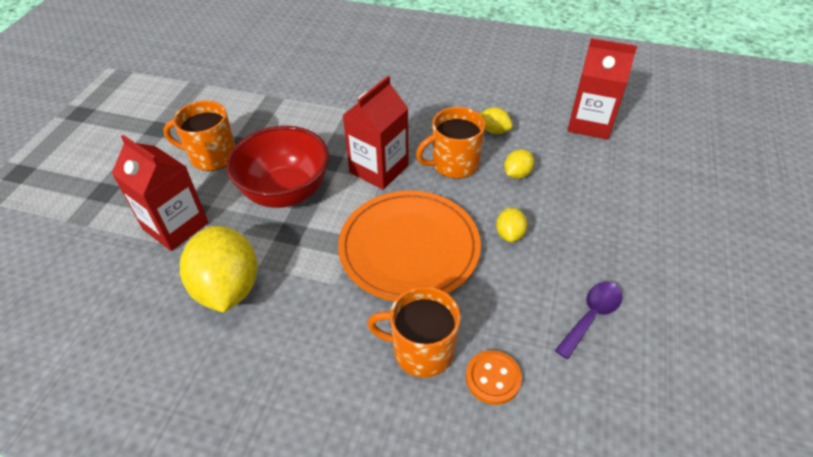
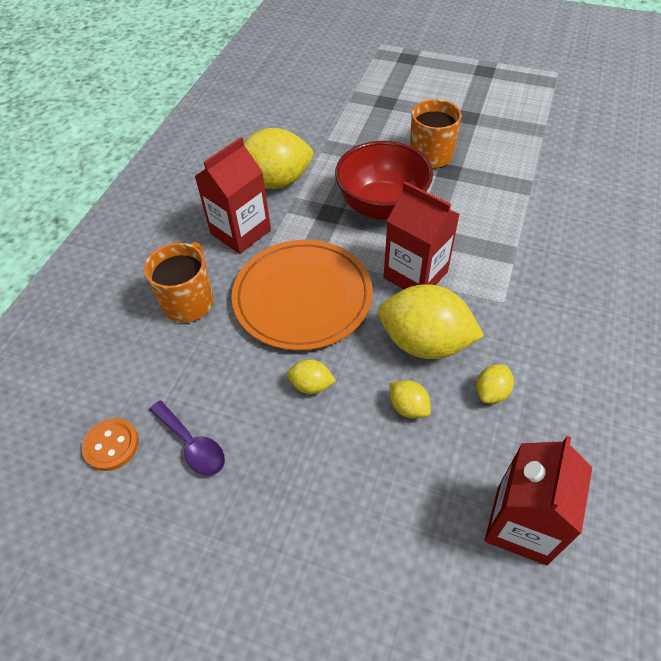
camera: 95 degrees right, 5 degrees up
(175, 226) = (344, 145): red carton -> red carton (240, 232)
(454, 164) = (424, 343): orange mug -> yellow lemon
(493, 378) = (149, 350): orange button -> orange button (111, 445)

